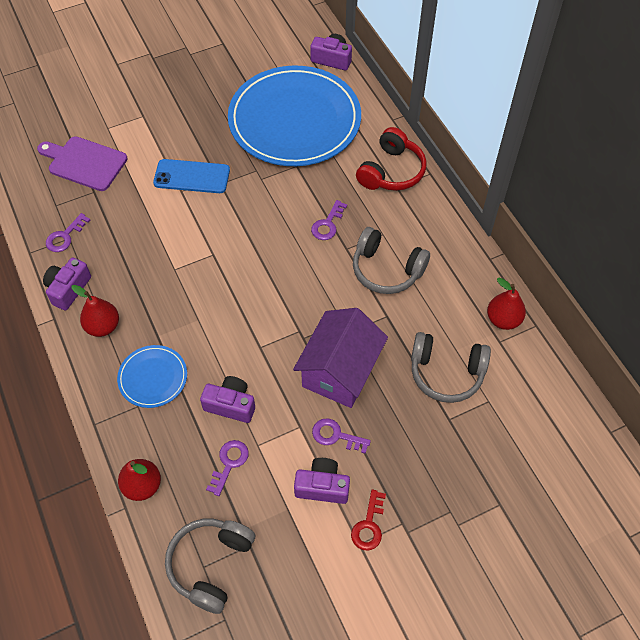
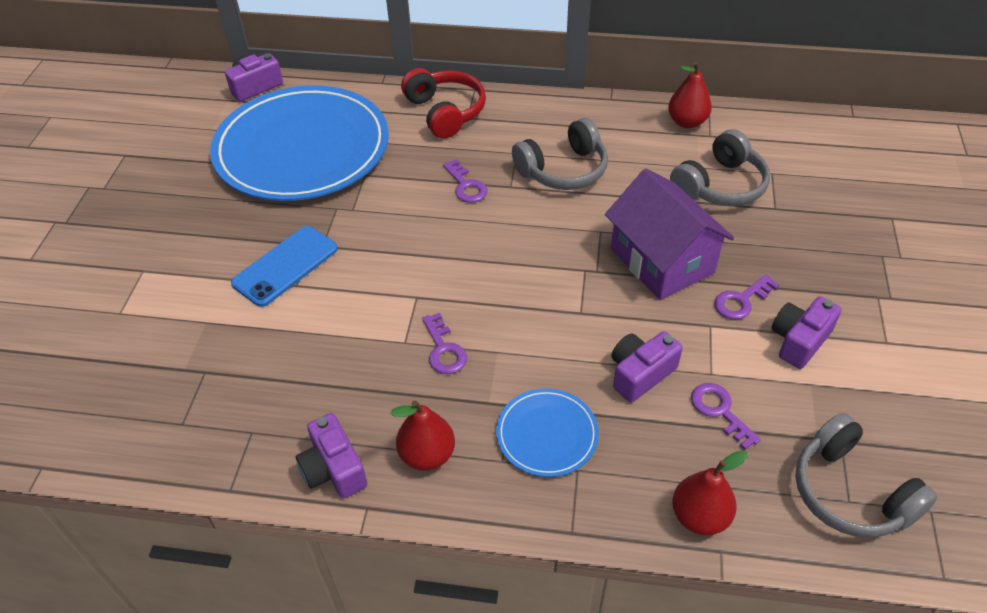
camera: 55 degrees left, 10 degrees down
(65, 236) = (244, 435): purple key -> purple key (444, 350)
(84, 163) = (148, 361): purple cutting board -> none
(369, 525) = (867, 324): red key -> none

